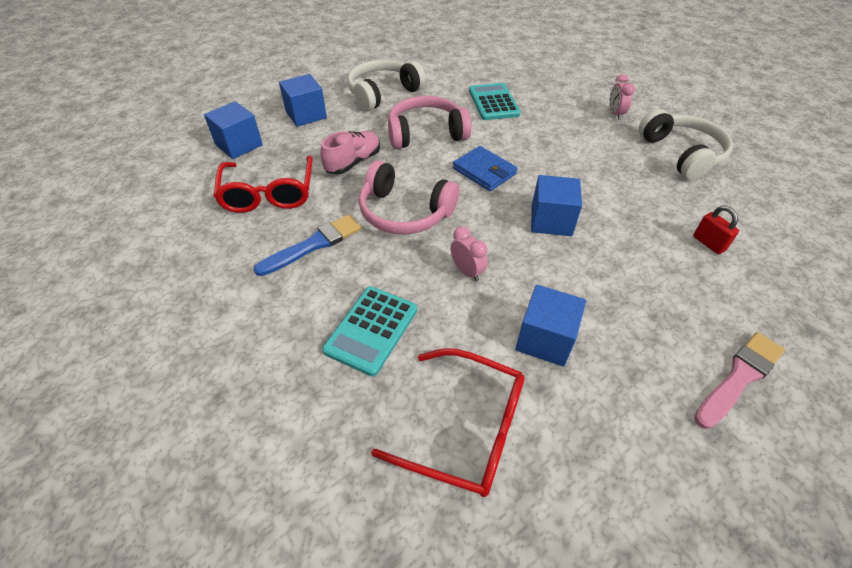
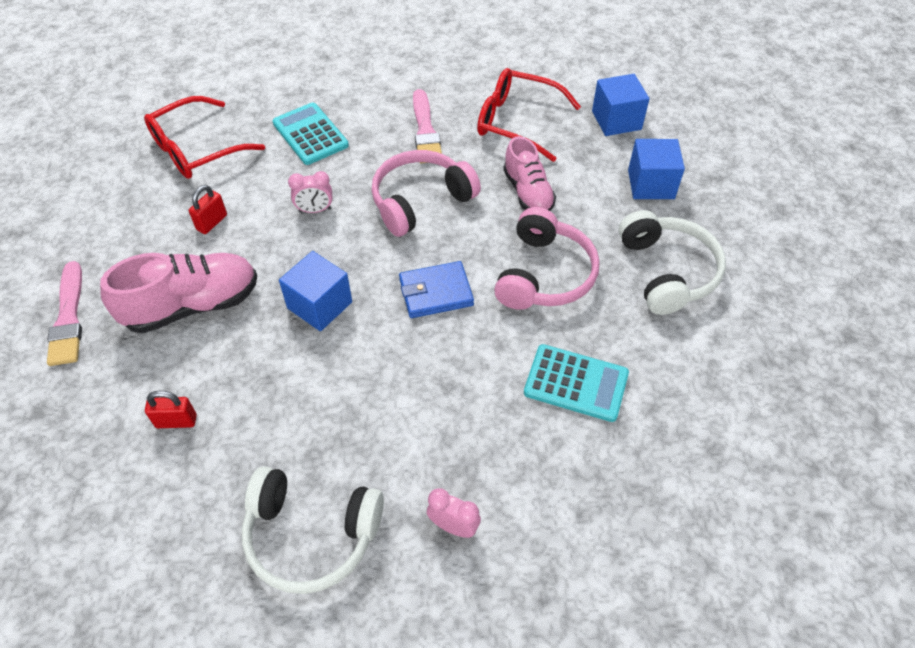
camera: 120 degrees right, 5 degrees up
(313, 245) = (425, 131): blue brush -> pink brush
(545, 339) = (212, 222): blue cube -> red padlock
(630, 294) = (193, 305): none -> pink shoe

